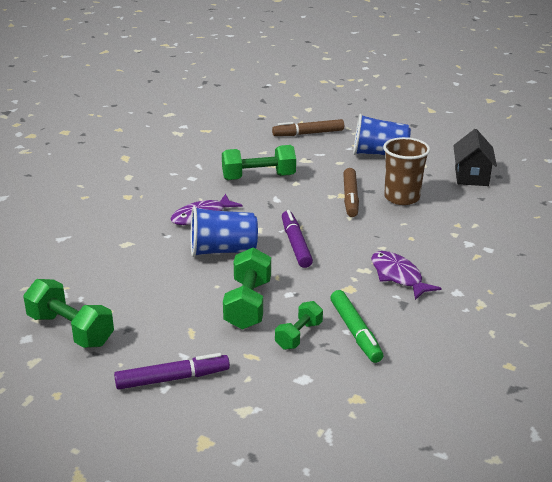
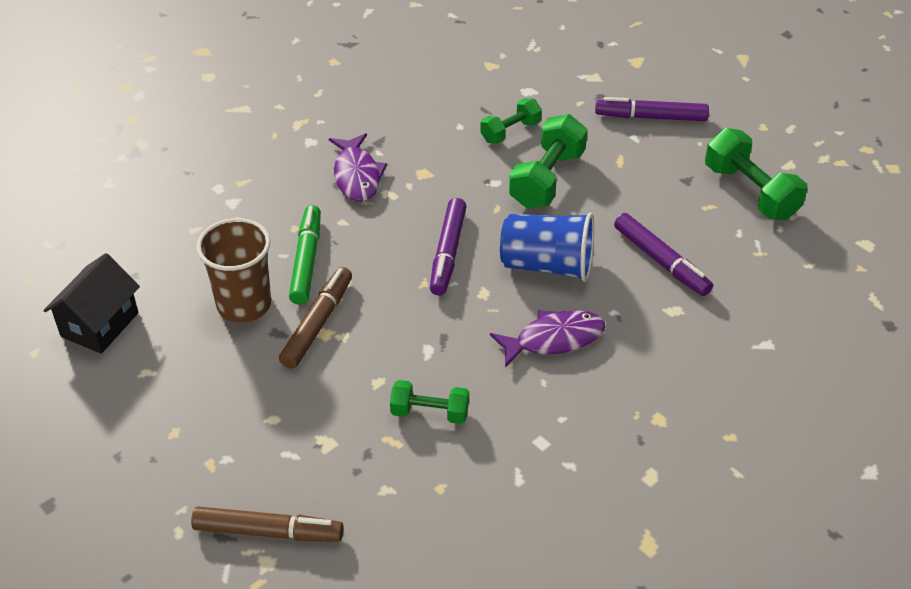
camera: 160 degrees left, 15 degrees up
(140, 268) = (661, 261): none -> purple marker
(258, 177) = (430, 412): green dumbbell -> green dumbbell, size x0.61
(355, 332) = (451, 123): green marker -> green marker (306, 261)
(379, 154) = (189, 424): blue cup -> none

